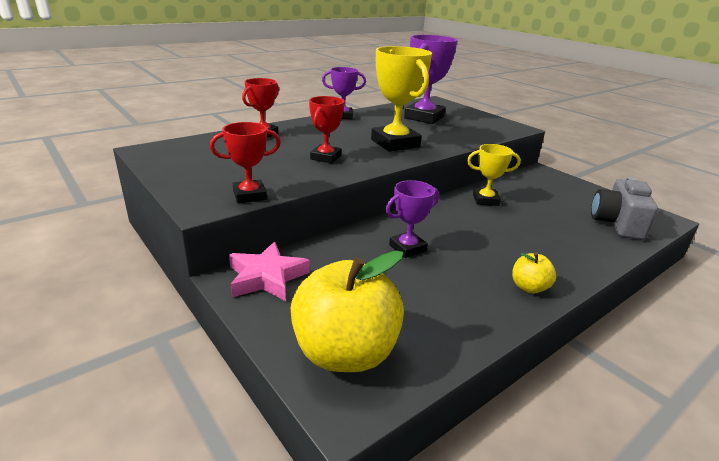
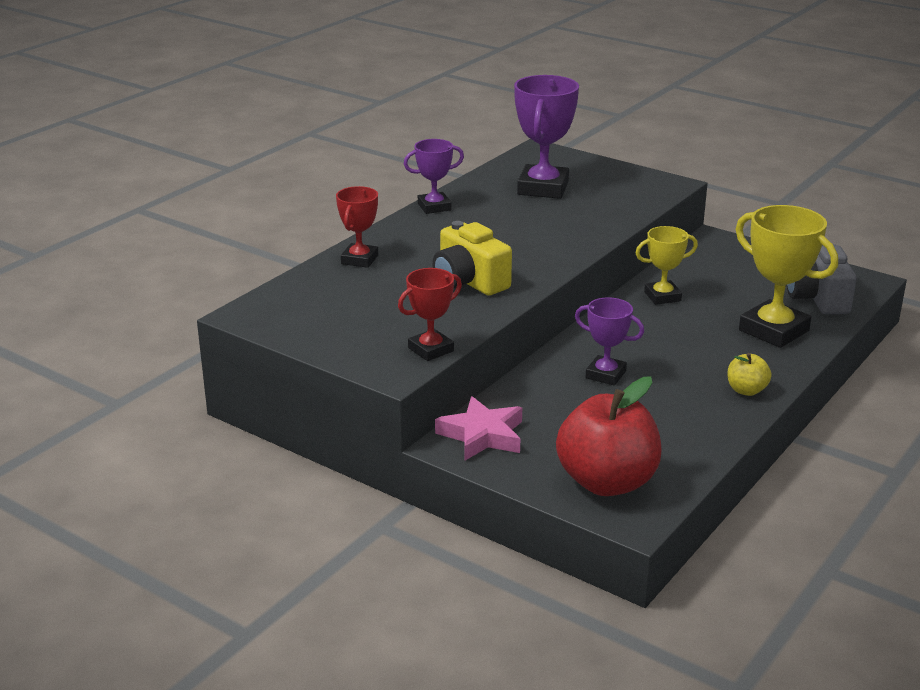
camera: 15 degrees left, 0 degrees up
(325, 157) = (469, 281): red trophy -> yellow camera
(345, 352) = (607, 482): yellow apple -> red apple
(395, 143) = (535, 242): yellow trophy -> yellow trophy (773, 330)
(407, 248) = (605, 374): purple trophy -> purple trophy turned 75 degrees clockwise

